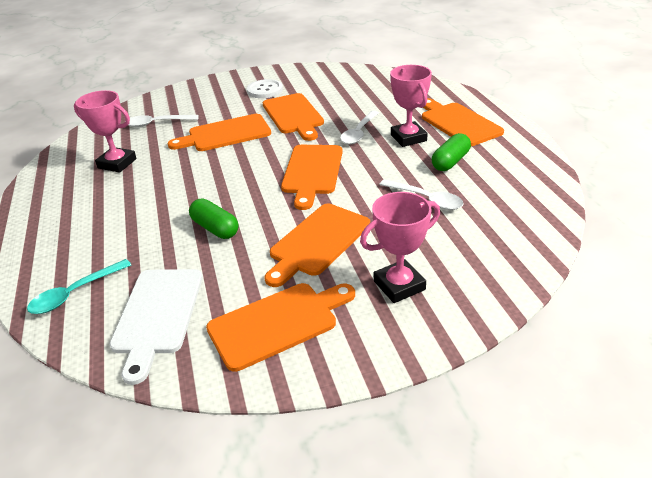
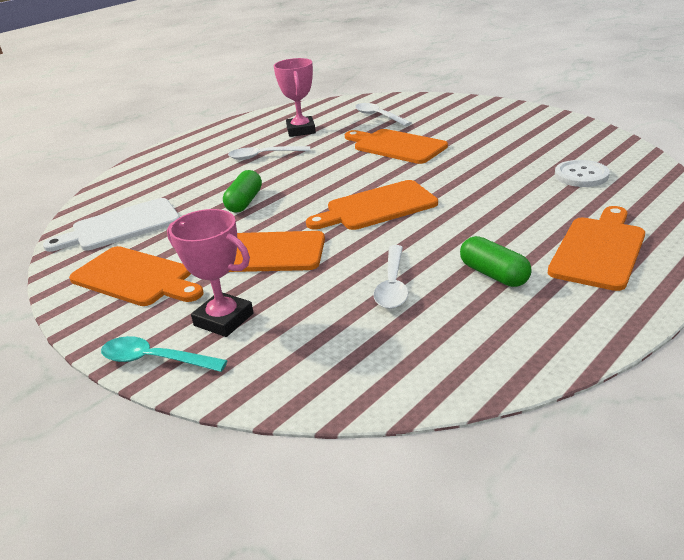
camera: 60 degrees right, 5 degrees down
(75, 293) = (129, 189): turquoise spoon -> turquoise spoon (155, 360)
(265, 90) = (504, 128): white button -> white button (581, 175)
(293, 115) = (473, 158): orange cutting board -> none
(359, 133) = (485, 201): white spoon -> white spoon (263, 156)
(408, 138) = (513, 231): pink trophy -> none
(450, 162) = (493, 274): green capsule -> green capsule turned 45 degrees clockwise

